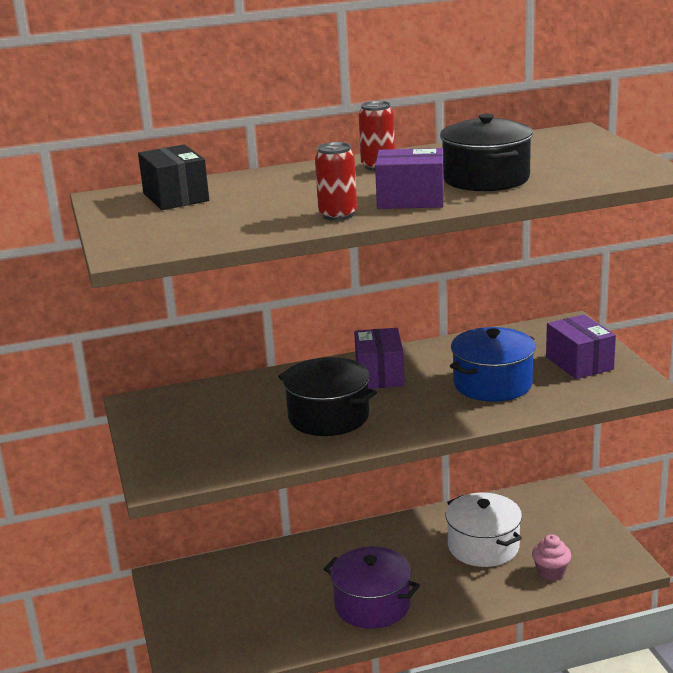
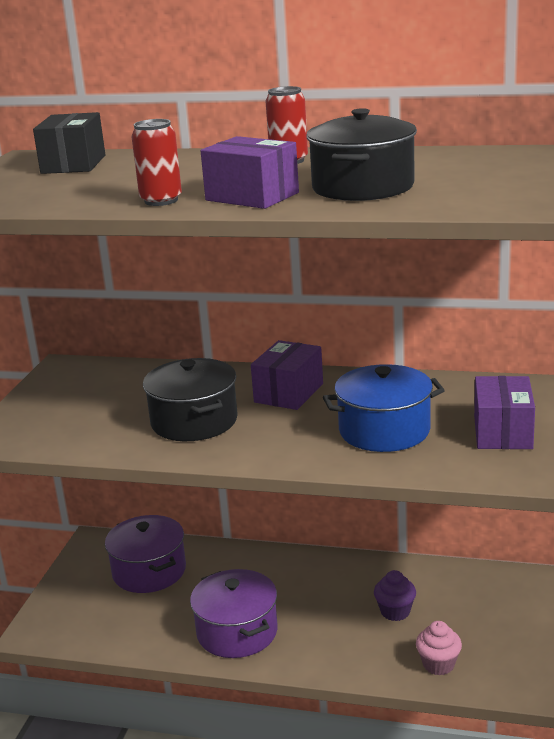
camera: 30 degrees right, 0 degrees up
(244, 584) = (149, 571): none -> purple pot
(483, 546) = (395, 611): white pot -> purple cupcake

